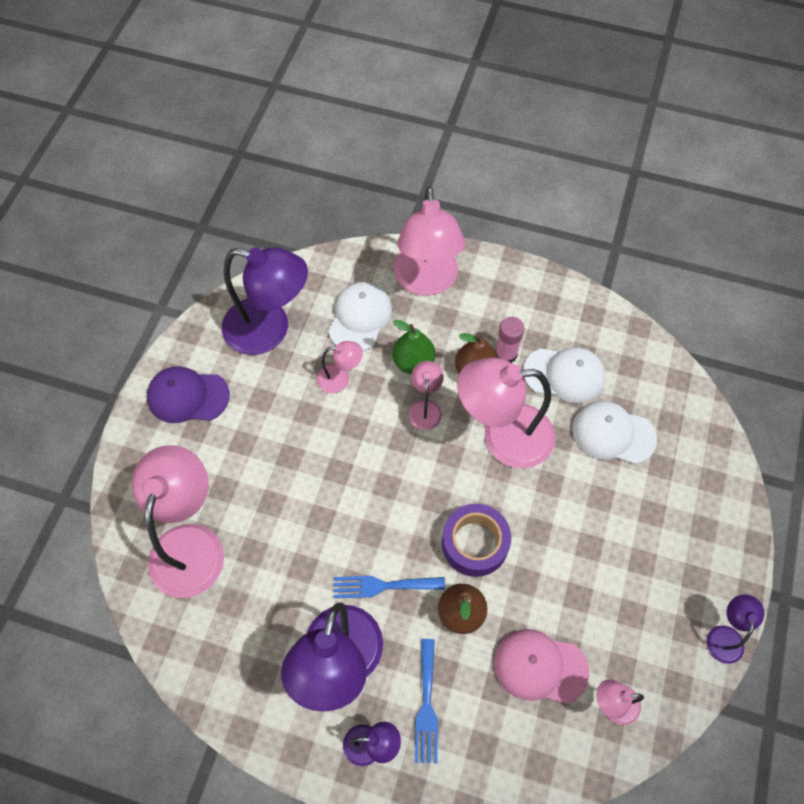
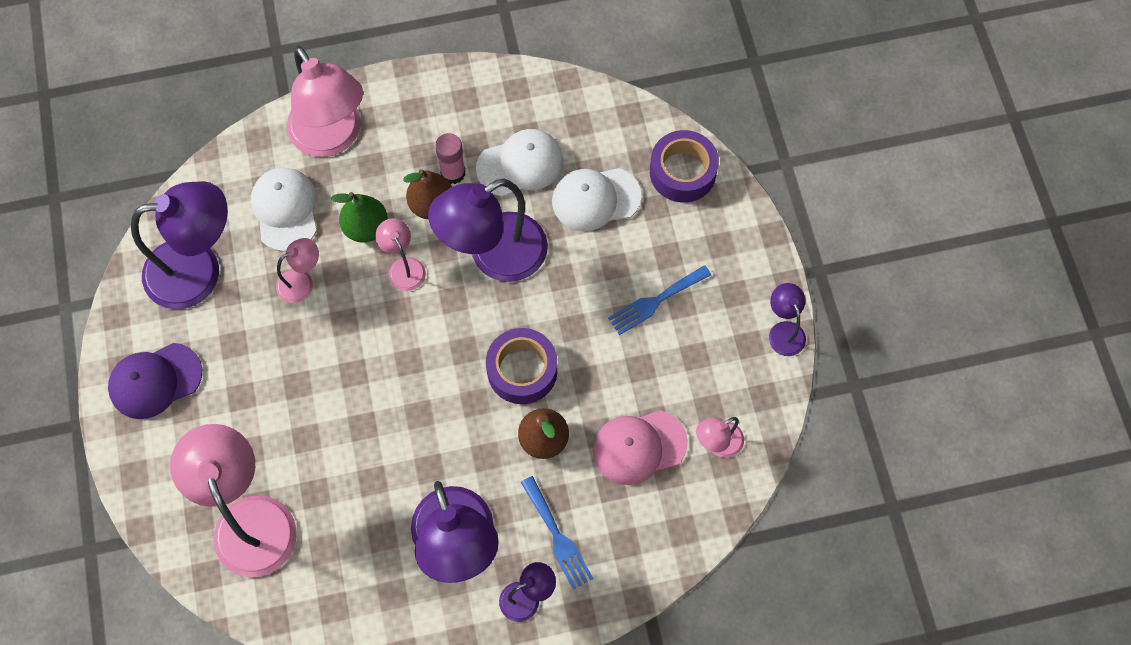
camera: 30 degrees left, 5 degrees up
(383, 586) = (458, 455): blue fork -> blue fork (655, 301)
(503, 437) = (494, 256): pink lamp -> purple lamp
(700, 449) = (682, 172): none -> purple tape

